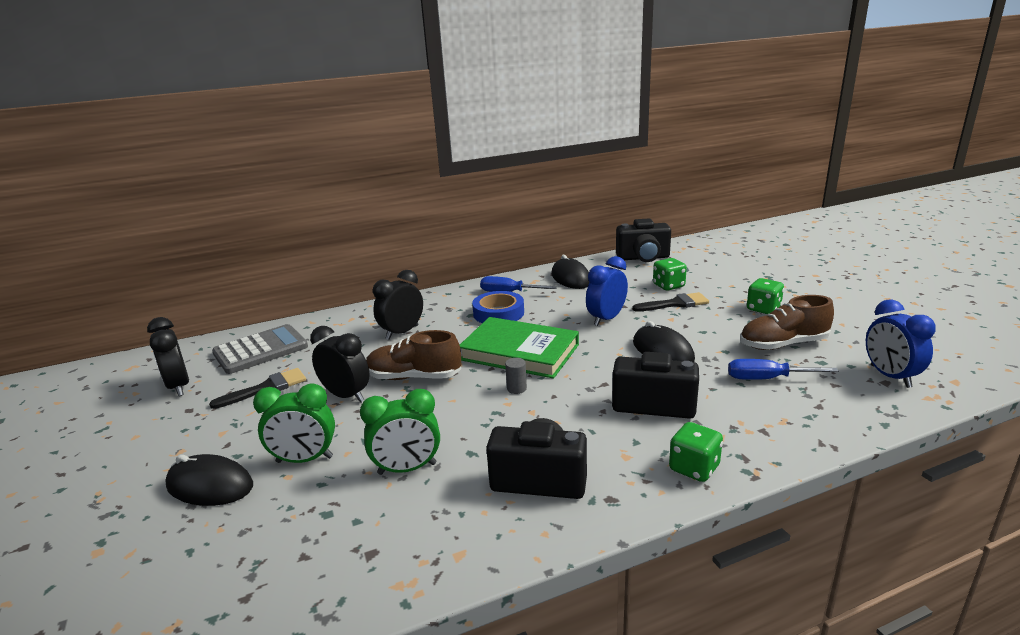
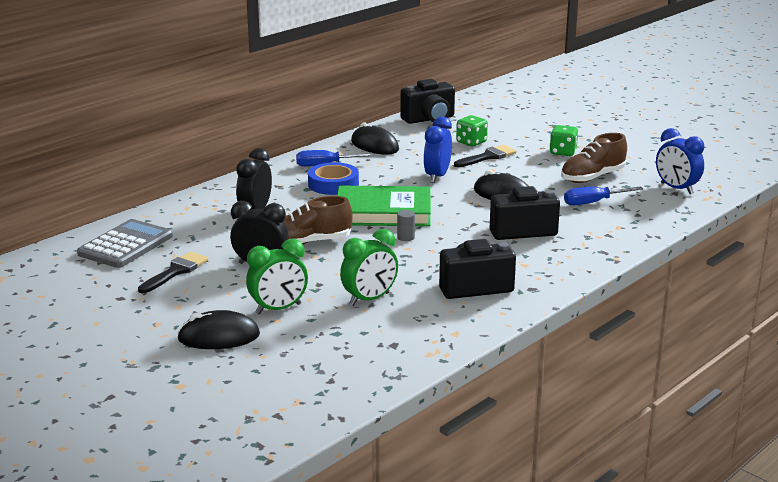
camera: 25 degrees left, 0 degrees up
(179, 386) = (81, 284): black clock -> none
(694, 468) = (575, 263): green dice -> none

